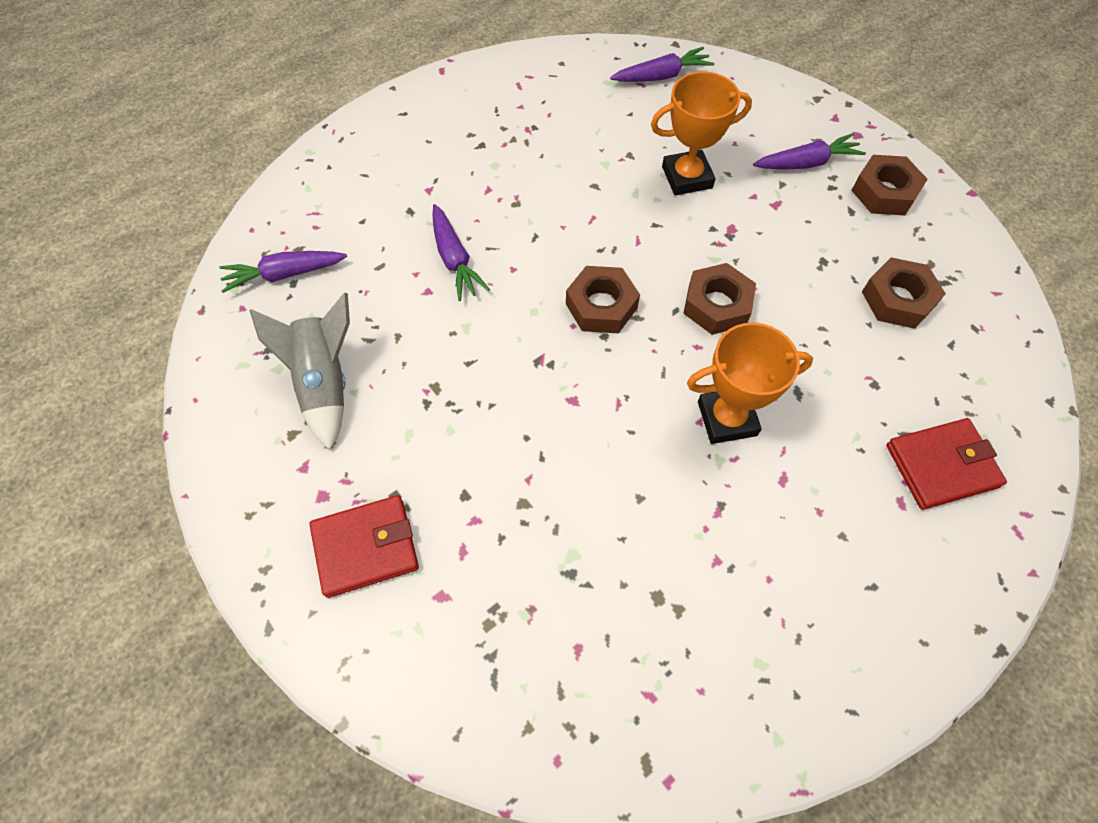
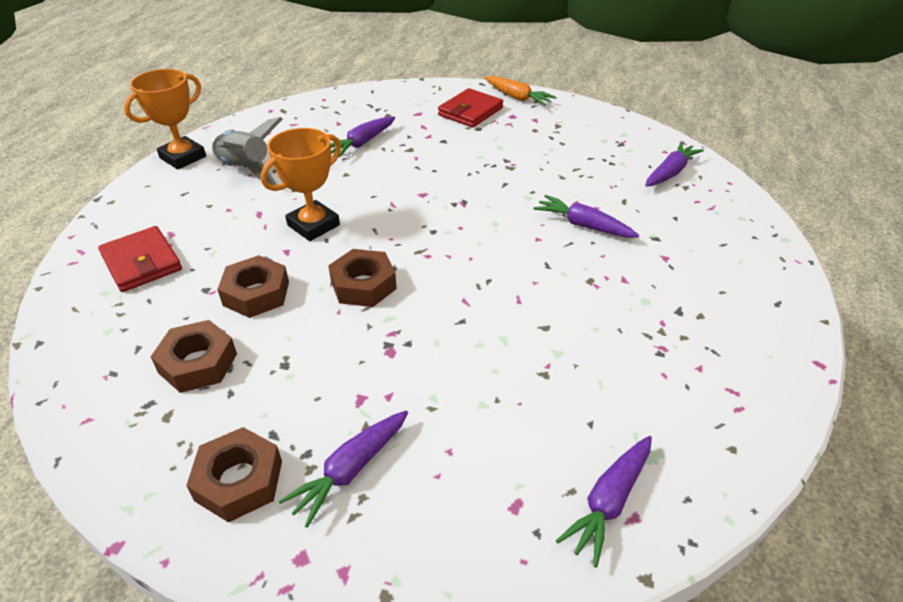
camera: 145 degrees right, 20 degrees down
(264, 541) = (517, 98): none -> orange carrot
(325, 383) = (571, 145): grey rocket -> grey rocket (246, 170)
(577, 561) = (361, 143): none -> purple carrot
(601, 306) = (451, 245): brown nut -> brown nut (256, 293)
(687, 177) = (469, 380): orange trophy -> orange trophy (183, 157)
(941, 465) = (142, 262): red wallet -> red wallet turned 75 degrees counterclockwise

